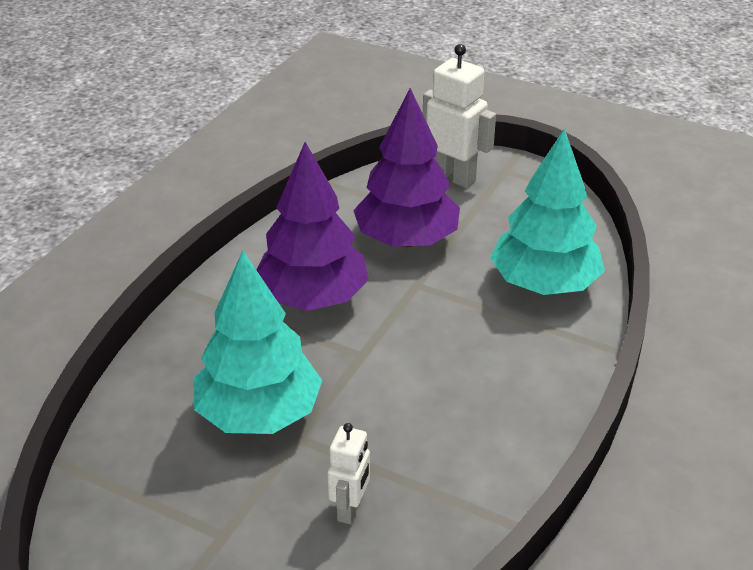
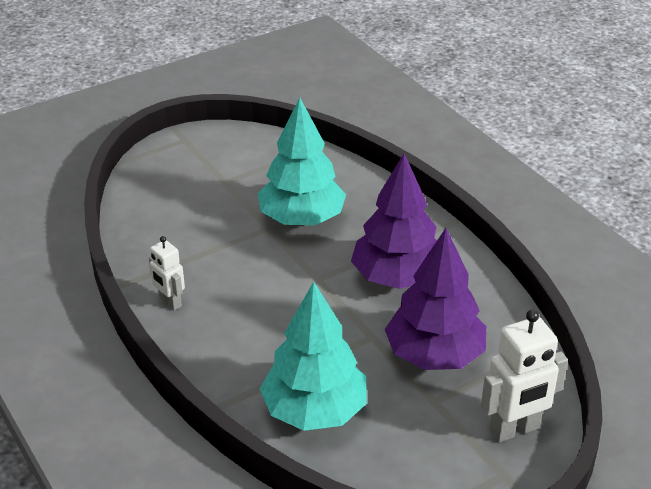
camera: 120 degrees right, 0 degrees up
(350, 509) = (197, 228): white robot -> white robot (170, 302)

